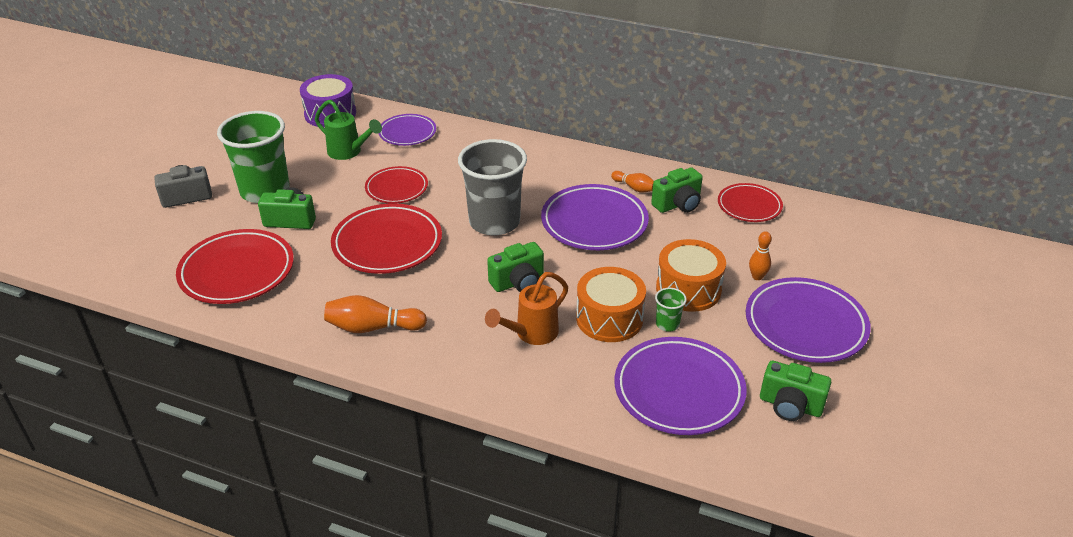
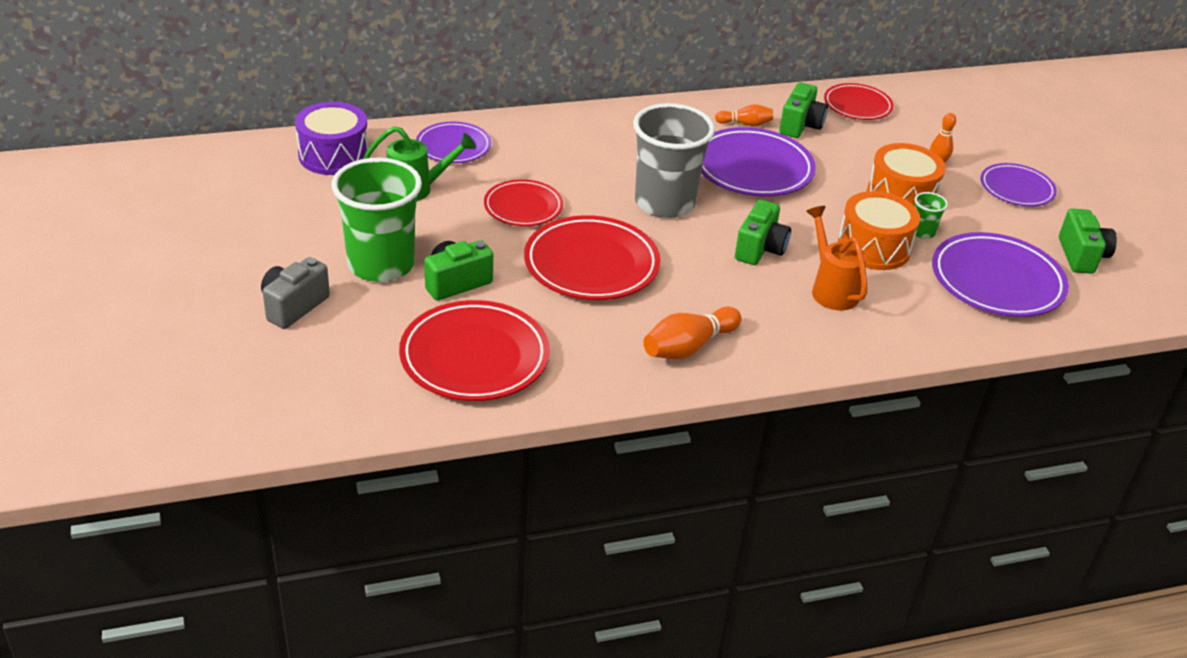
camera: 40 degrees left, 0 degrees up
(531, 334) = (831, 289): orange watering can -> orange watering can turned 150 degrees clockwise
(790, 405) = (1081, 256): green camera -> green camera turned 75 degrees counterclockwise
(805, 325) = (1016, 189): purple plate -> purple plate, size x0.61

